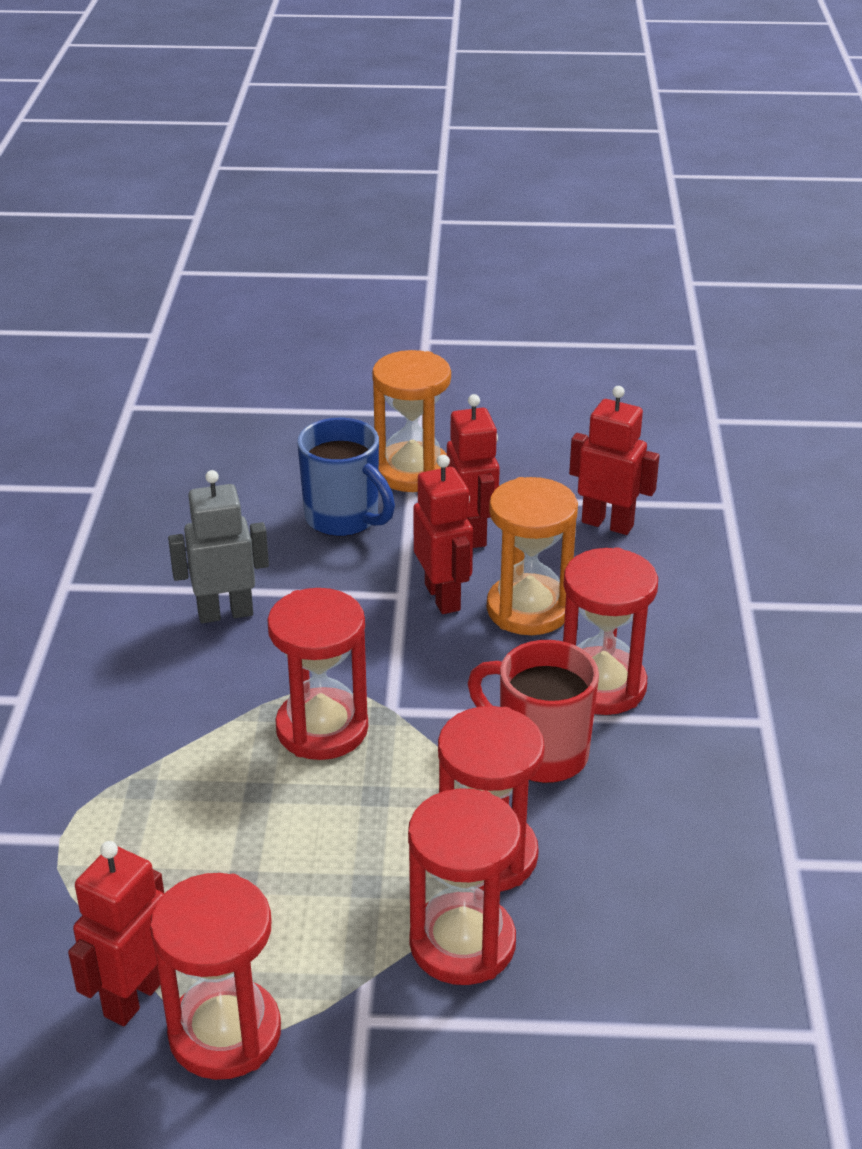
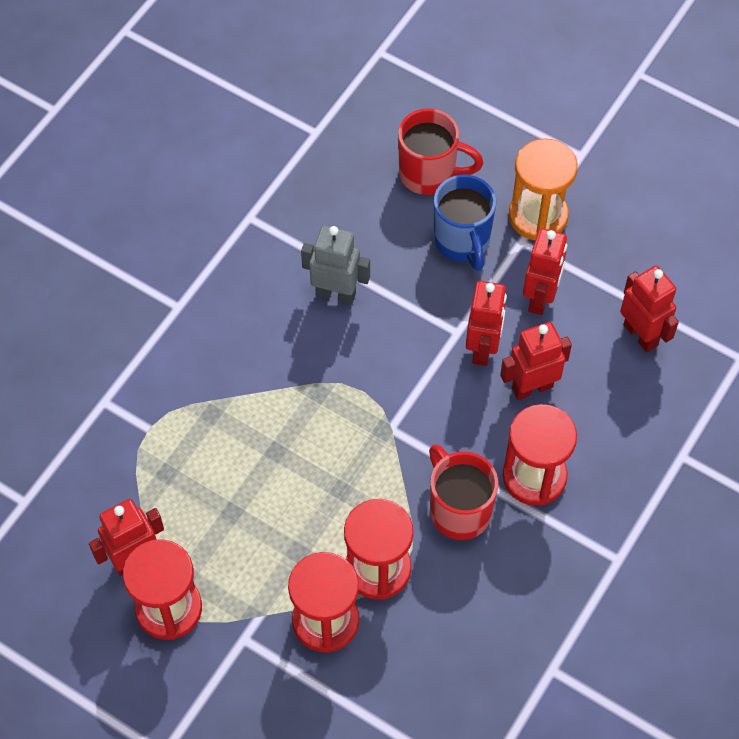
camera: 30 degrees right, 25 degrees up
(262, 479) = (429, 174): none -> red mug
(322, 729) = (340, 422): red hourglass -> none
(528, 609) = (532, 387): orange hourglass -> red robot

